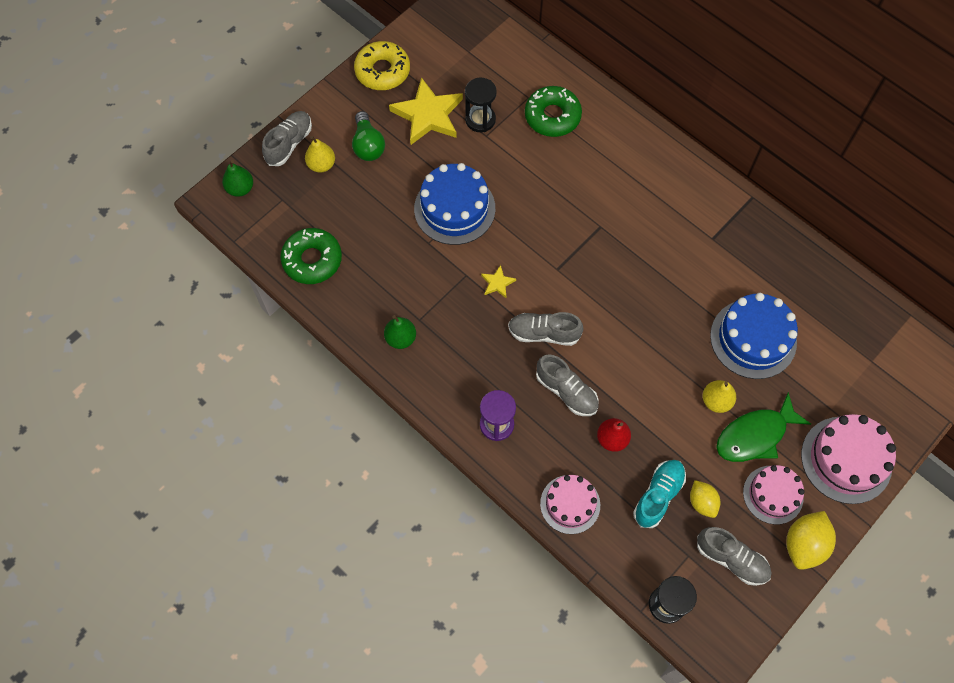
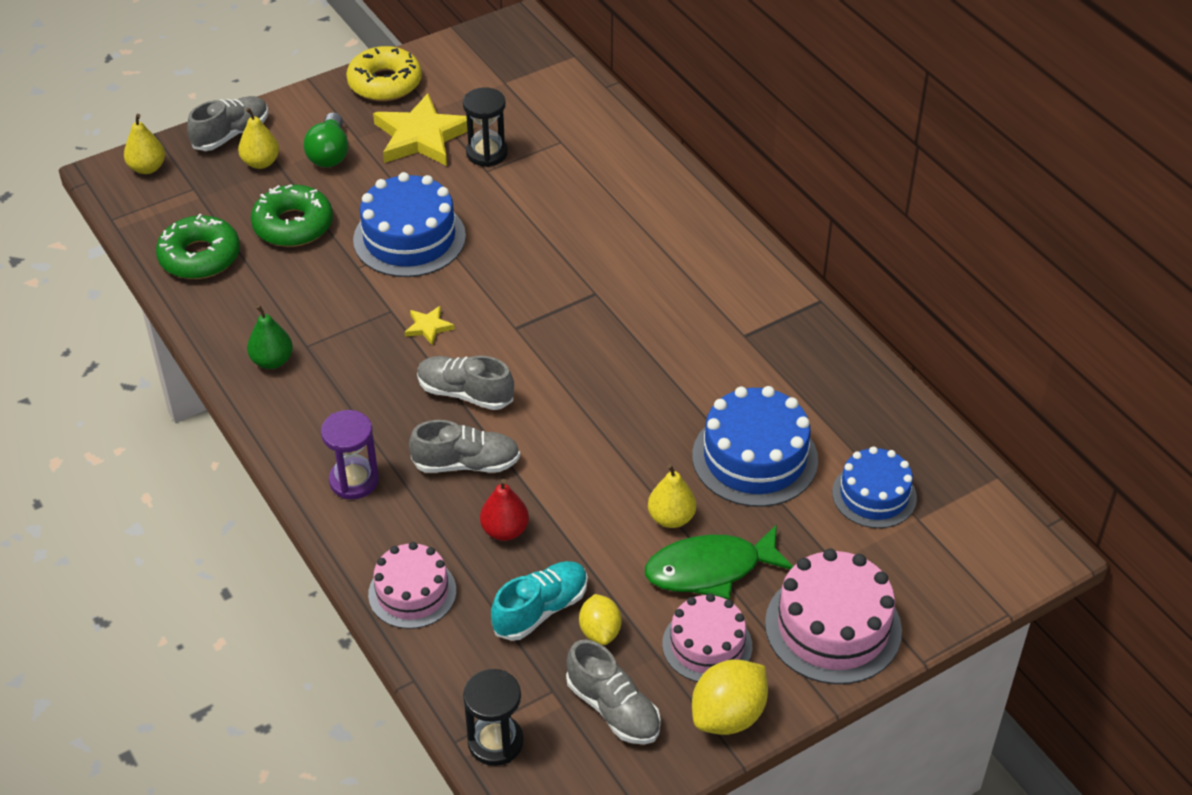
camera: 15 degrees right, 20 degrees down
(240, 188) = (147, 168): green pear -> yellow pear
(552, 116) = (583, 166): green donut -> green donut (293, 225)
(566, 391) = (466, 464): grey shoe -> grey shoe turned 60 degrees counterclockwise
(838, 349) = (874, 495): none -> blue cake

